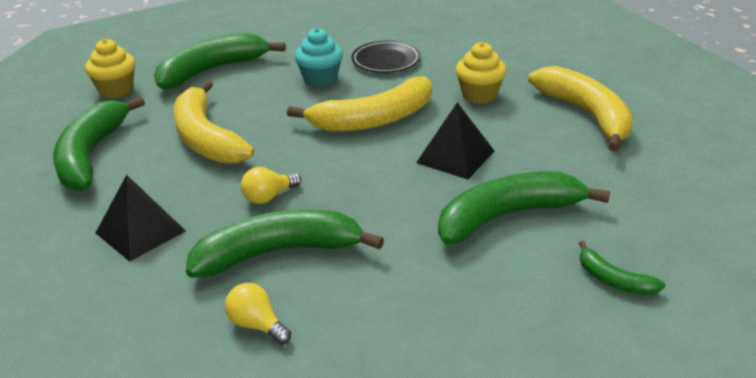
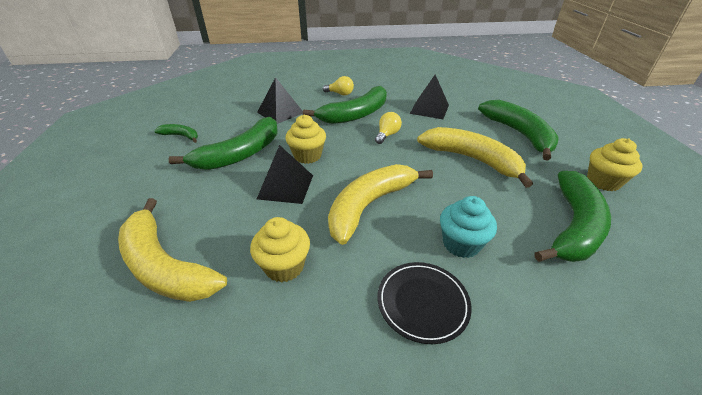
camera: 155 degrees right, 5 degrees up
(409, 190) = (307, 156): none -> yellow cupcake
(415, 297) = (280, 112): none -> black pyramid

